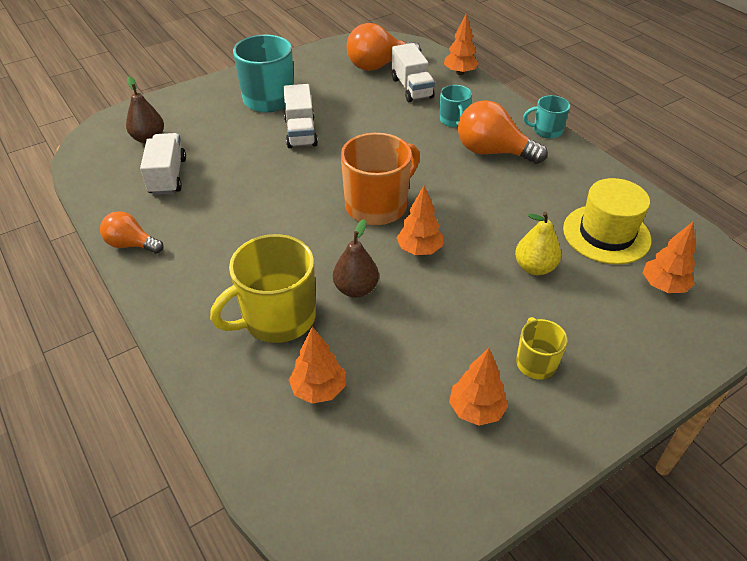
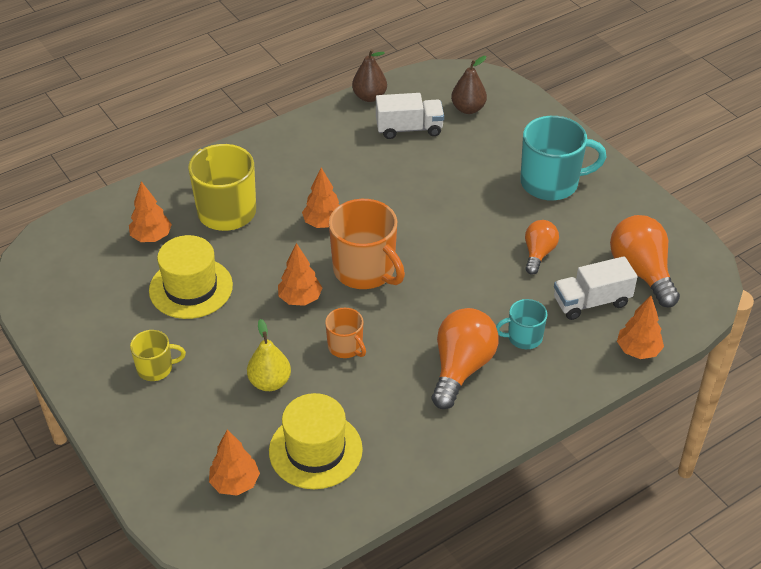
camera: 90 degrees right, 0 degrees up
(131, 244) = (317, 121): orange light bulb -> orange light bulb (538, 253)
(300, 132) = (487, 211): white truck -> none
(356, 289) = (253, 256): brown pear -> brown pear (369, 97)
(407, 341) = (191, 288): none -> yellow hat
(476, 410) = (116, 326): orange tree -> orange tree (323, 223)
(479, 217) = (346, 347): none -> orange mug
(546, 131) = (509, 425): turquoise mug -> none

